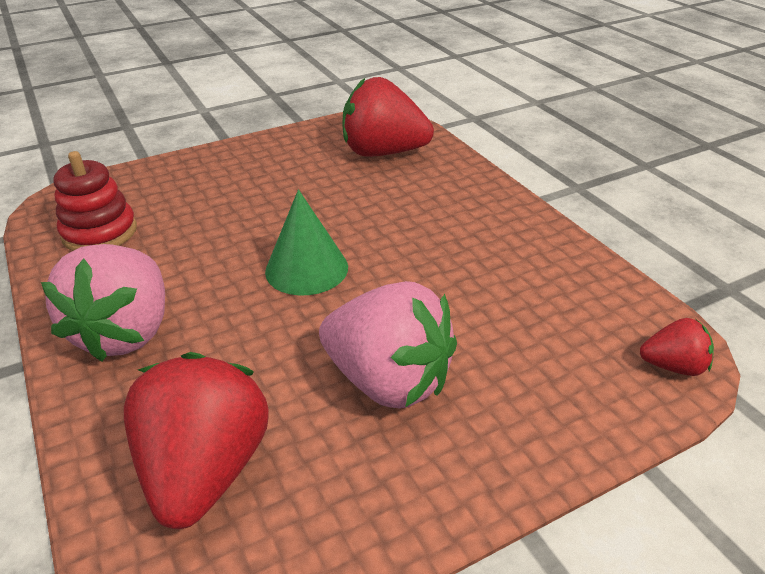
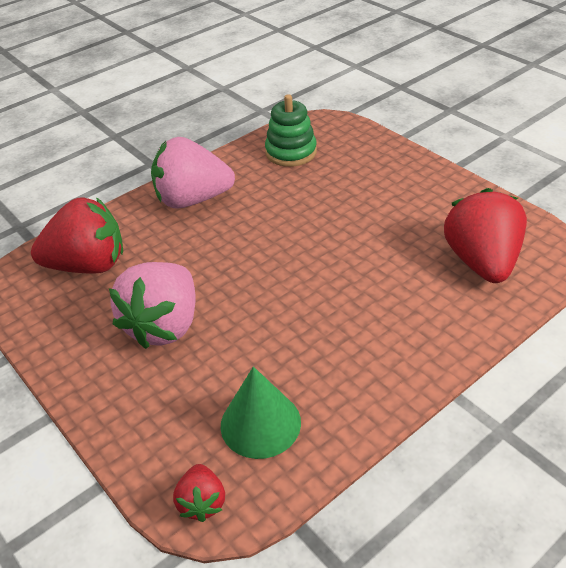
camera: 80 degrees right, 5 degrees up
(100, 232) = (291, 152): red stacking toy -> green stacking toy
(306, 269) = (278, 257): green cone -> green cone (260, 423)

